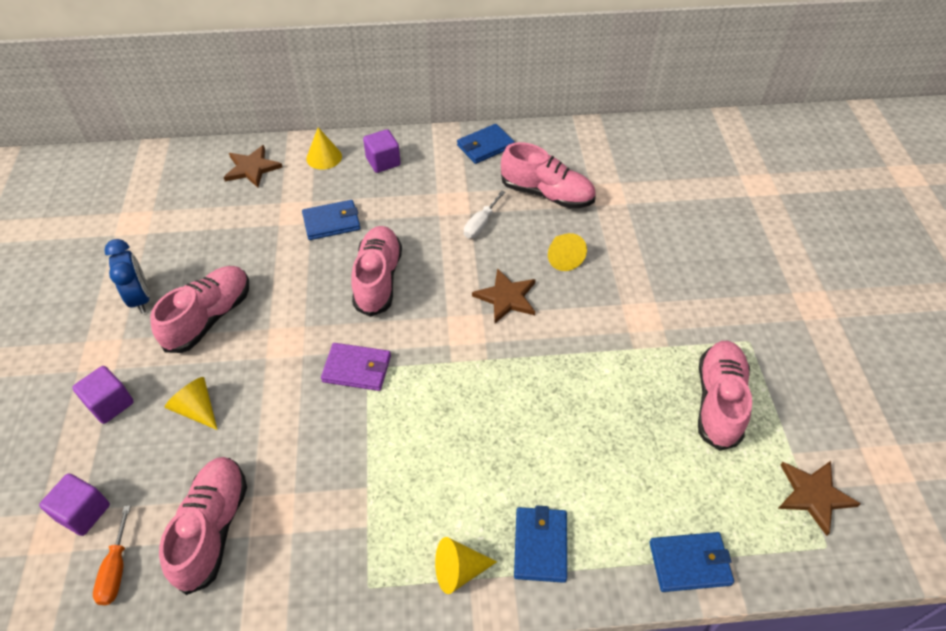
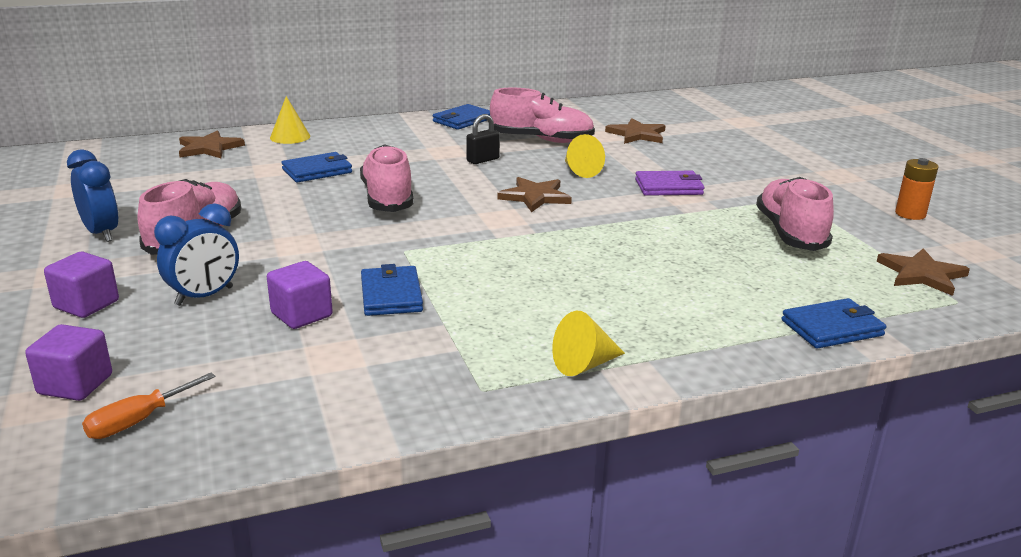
camera: 15 degrees left, 25 degrees down
(116, 569) = (138, 421): orange screwdriver -> orange screwdriver turned 60 degrees clockwise
(197, 409) = (204, 296): yellow cone -> blue clock
(212, 528) = (261, 374): pink shoe -> none
(357, 369) = (392, 252): purple wallet -> purple wallet (668, 187)
(383, 162) = (357, 135): purple cube -> purple cube (301, 315)
(481, 224) = (483, 160): white screwdriver -> black padlock
(540, 545) = (666, 337): blue wallet -> blue wallet (391, 295)
(642, 196) = (637, 134): none -> brown star
(853, 388) = (910, 214): none -> orange battery

